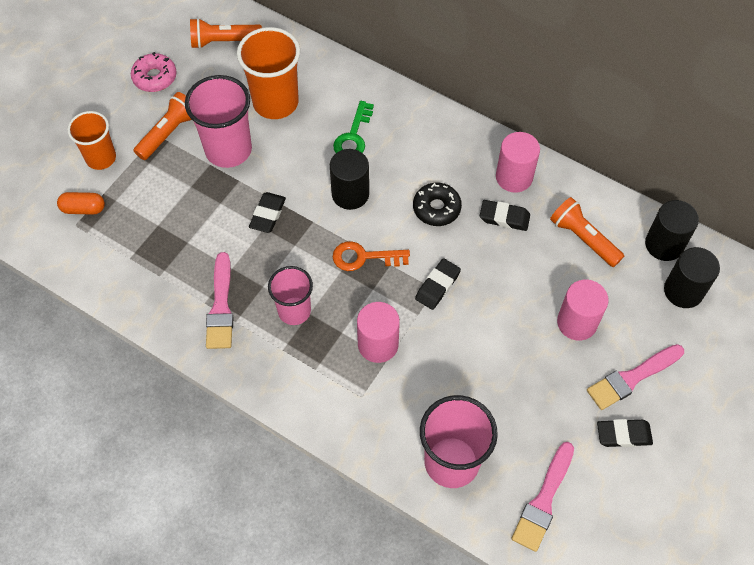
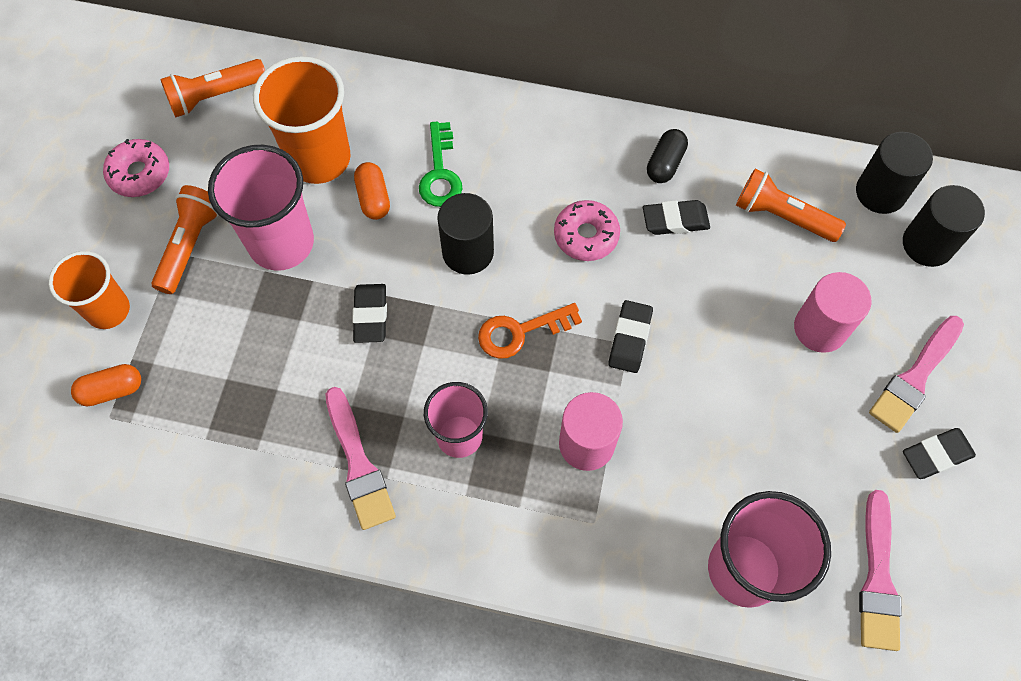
camera: 20 degrees left, 5 degrees up
(301, 139) = (373, 198): none -> orange capsule
(436, 208) = (586, 235): black donut -> pink donut
(514, 177) = (665, 163): pink cylinder -> black capsule

